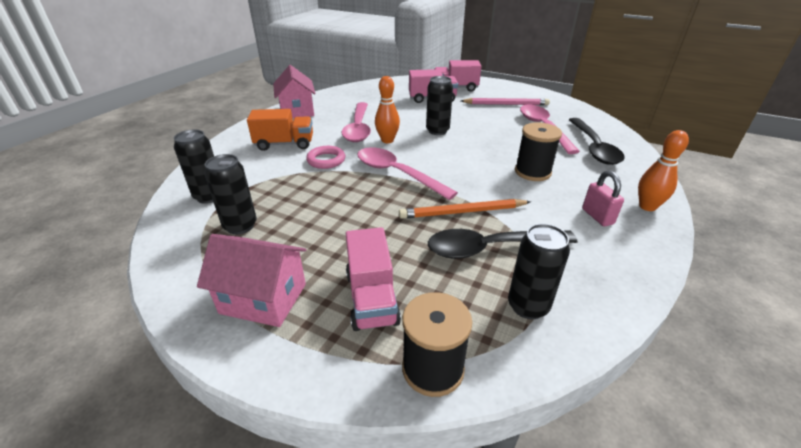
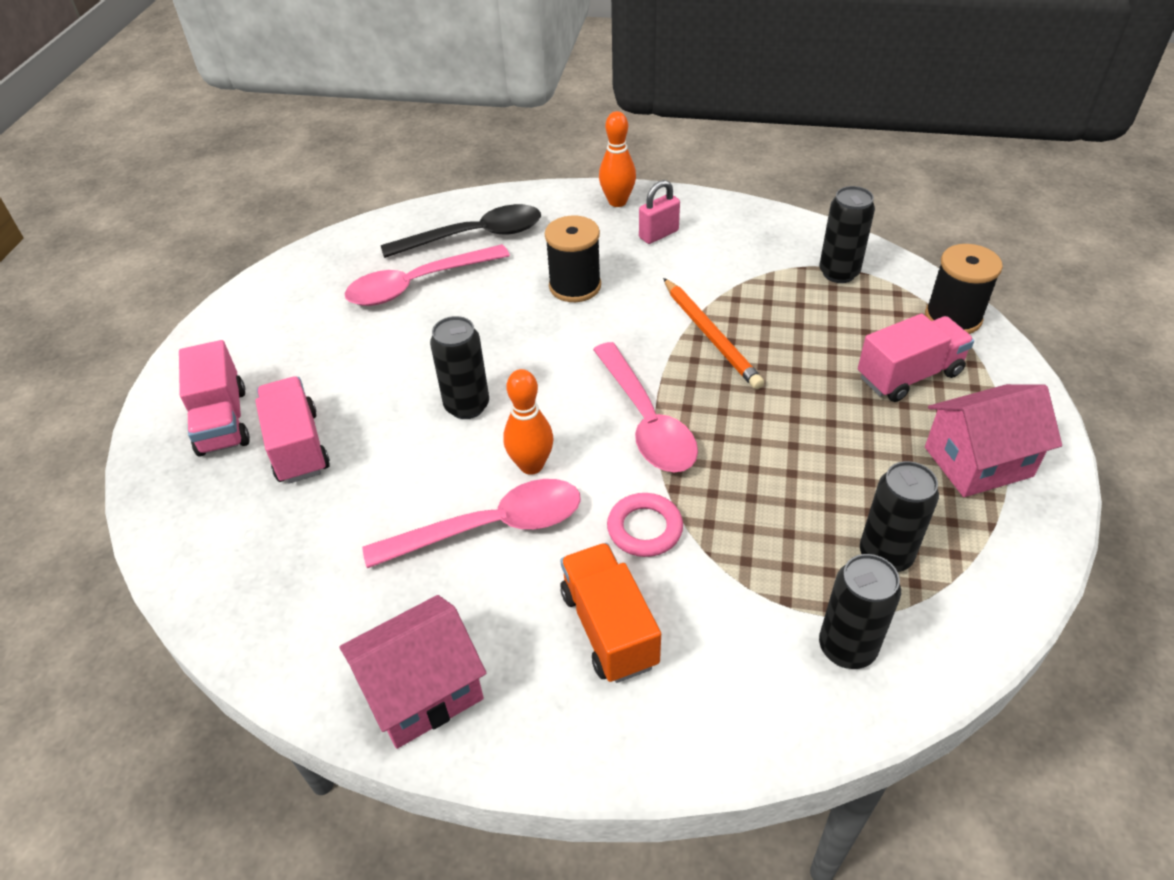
camera: 105 degrees left, 10 degrees up
(263, 298) = (978, 461): pink house -> pink house turned 75 degrees clockwise
(397, 174) = (646, 421): pink spoon -> pink spoon turned 45 degrees counterclockwise
(490, 248) = (768, 304): black spoon -> none
(505, 104) = (313, 335): pink pencil -> none

